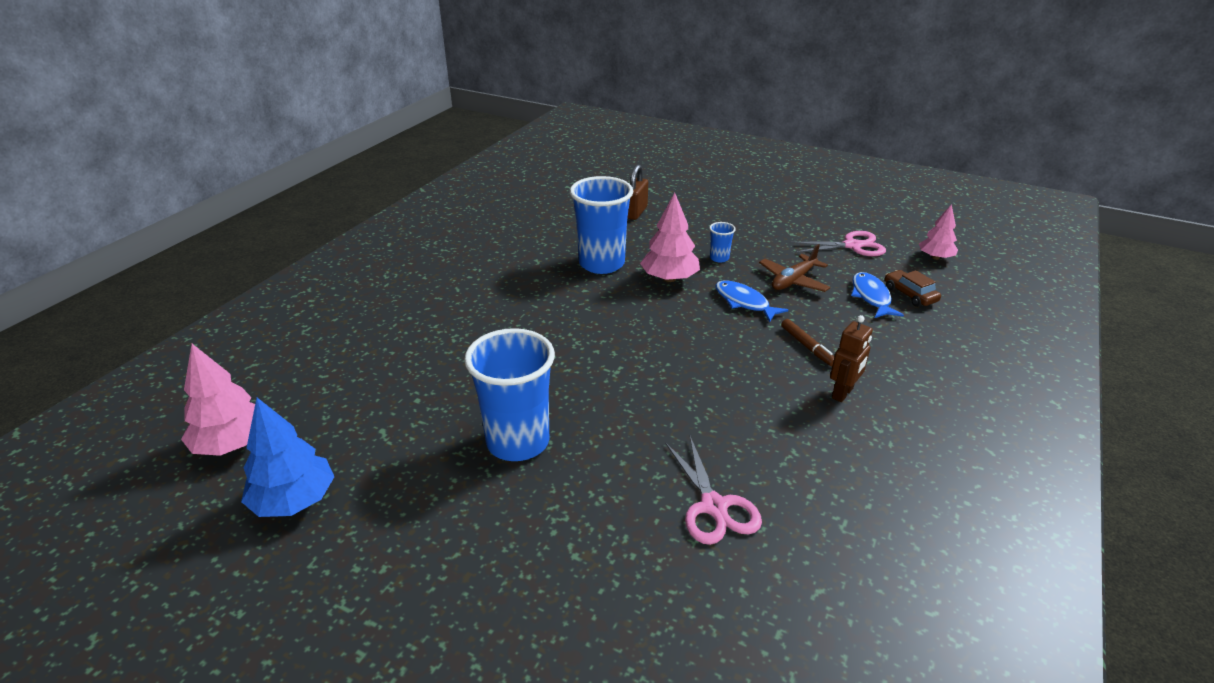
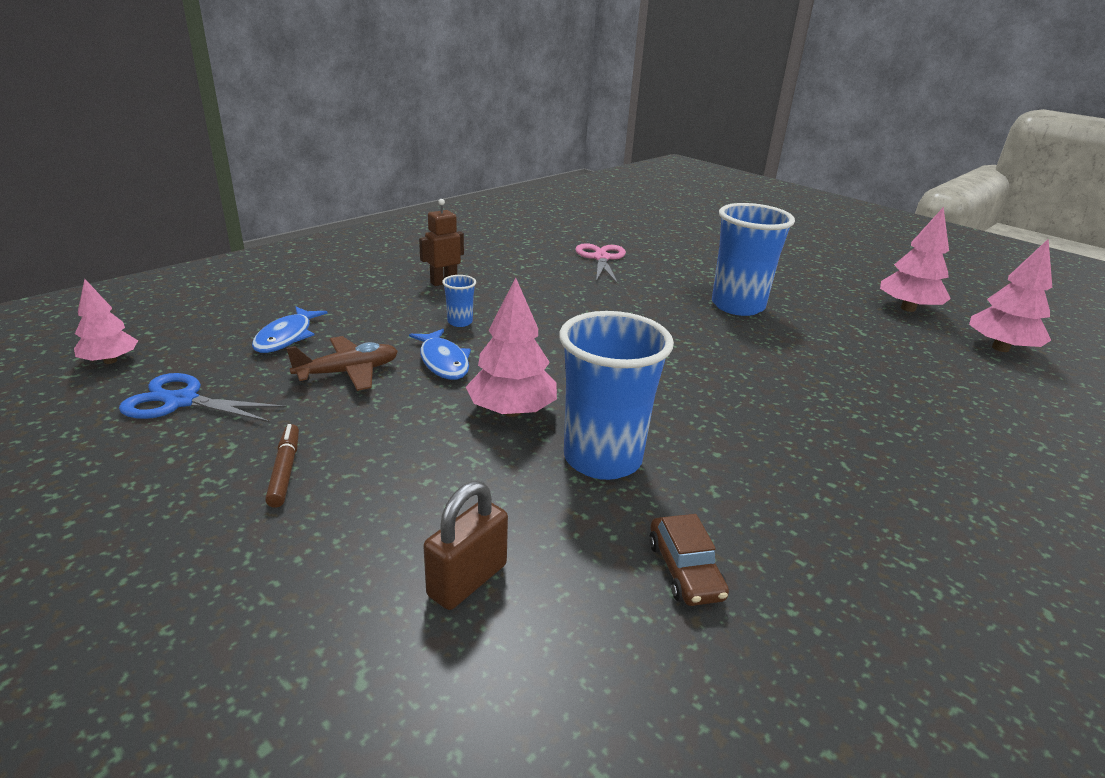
camera: 165 degrees left, 5 degrees down
(294, 501) = (908, 308): blue tree -> pink tree
(719, 258) = (407, 426): blue cup -> blue cup (460, 322)
(807, 346) = (428, 312): brown marker -> brown marker (285, 470)
(852, 246) = (181, 401): pink scissors -> blue scissors
(910, 294) = (239, 330): brown car -> brown car (684, 570)

